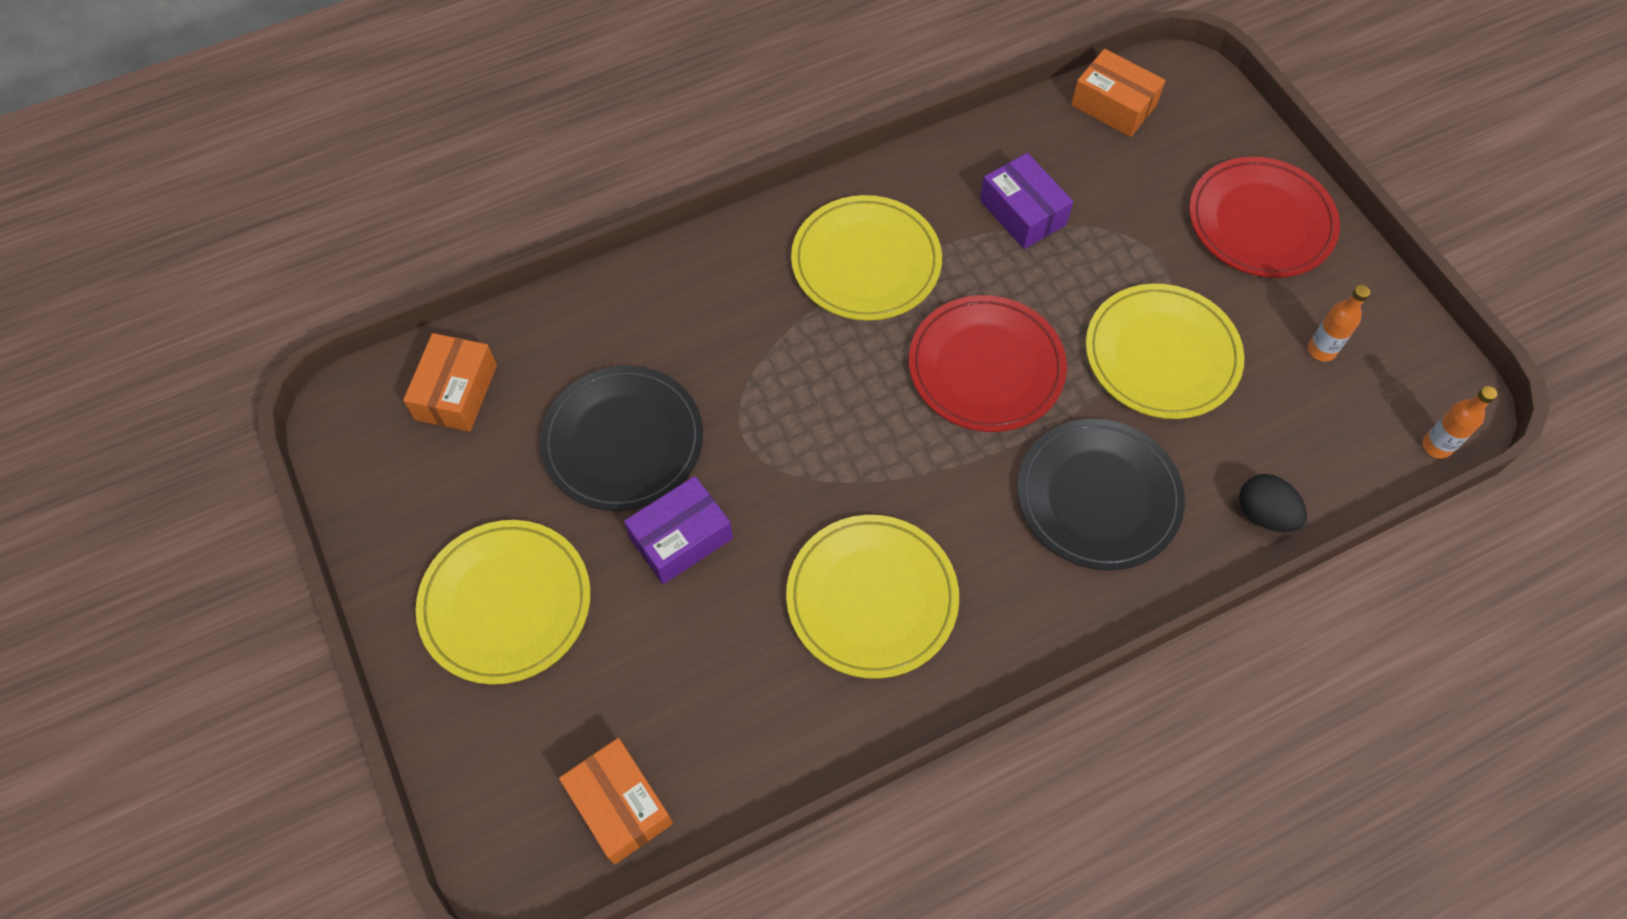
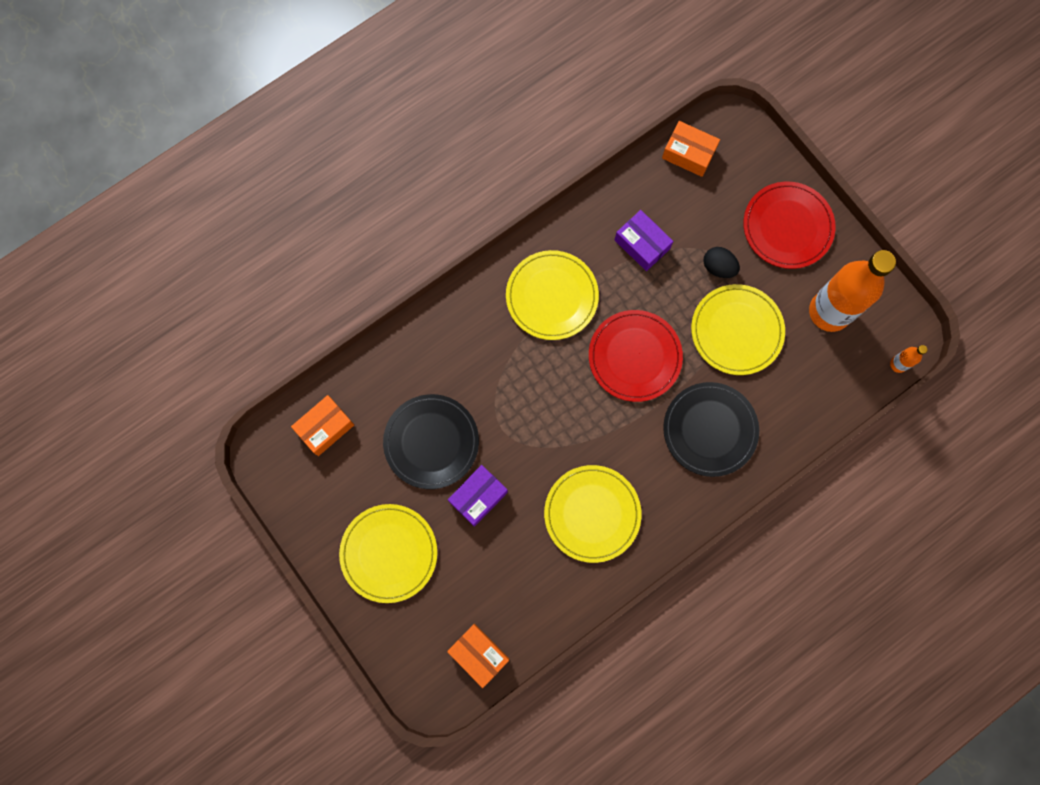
camera: 10 degrees left, 15 degrees up
(456, 392) = (325, 427): orange box -> orange box turned 45 degrees clockwise
(1264, 514) = (804, 424): black egg -> black egg (718, 267)
(1321, 350) = (829, 312): orange bottle -> orange bottle, size x2.48

